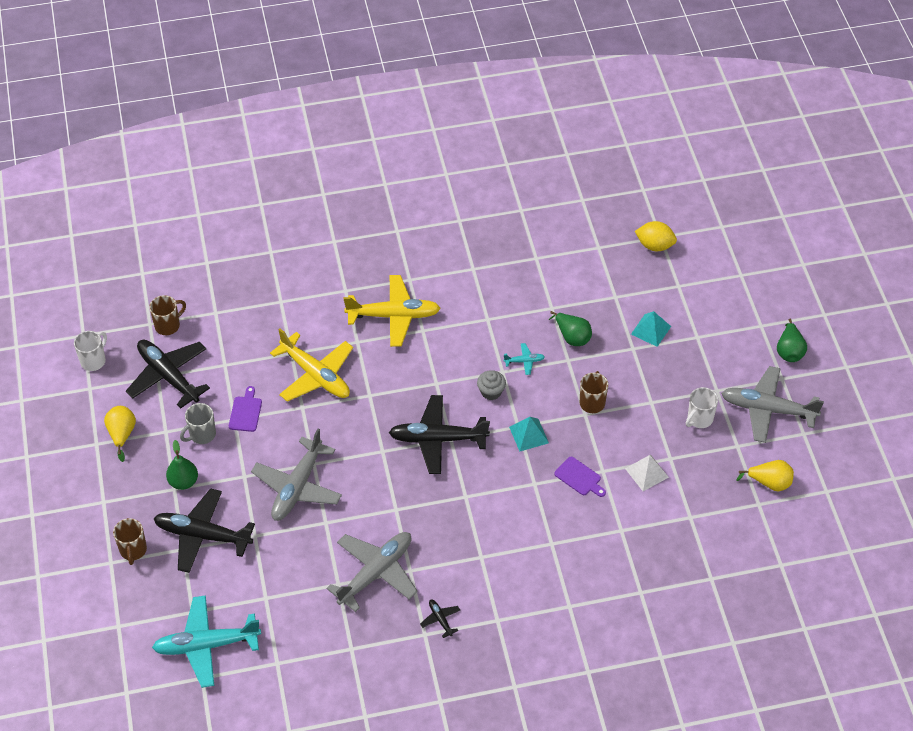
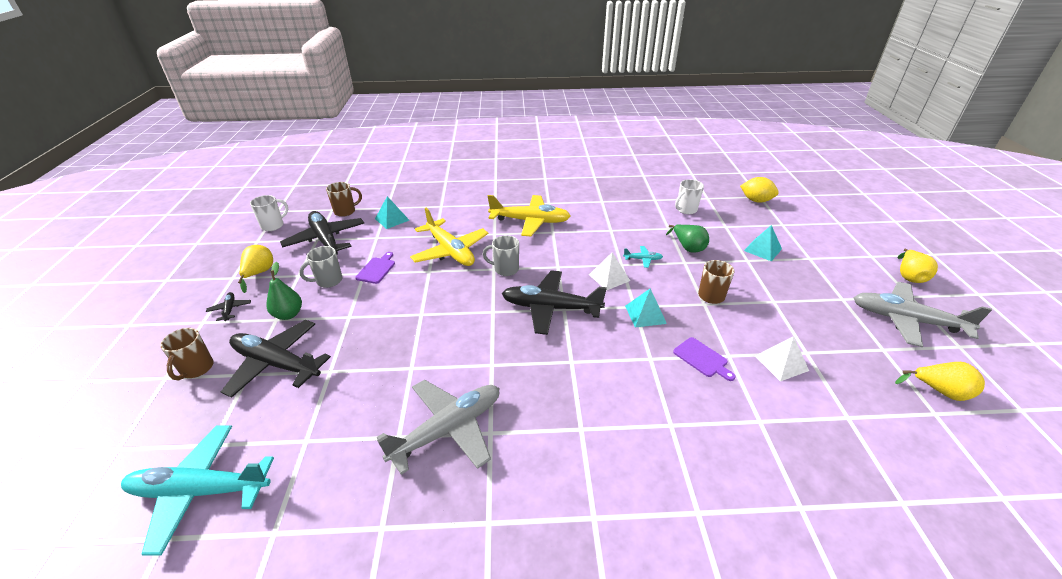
camera: 10 degrees right, 15 degrees down
(230, 332) = (392, 219): none -> turquoise pyramid
(297, 487) = (396, 332): grey plane -> none
(382, 394) = (505, 269): none -> grey mug
(440, 619) = (514, 504): black plane -> black plane (230, 309)
(491, 392) = (609, 277): grey cupcake -> white pyramid
(699, 419) = (830, 320): white mug -> white mug (686, 210)
(789, 351) = (909, 276): green pear -> yellow pear

